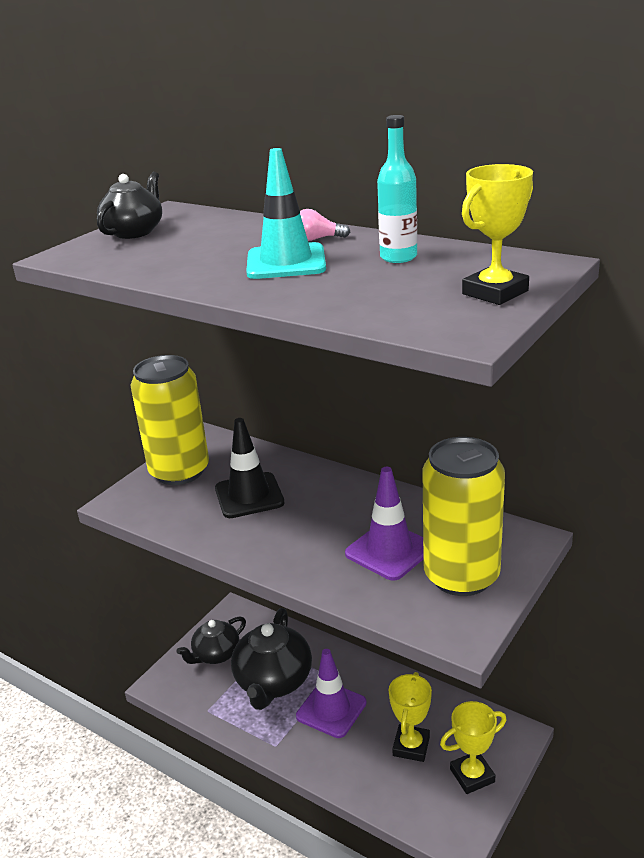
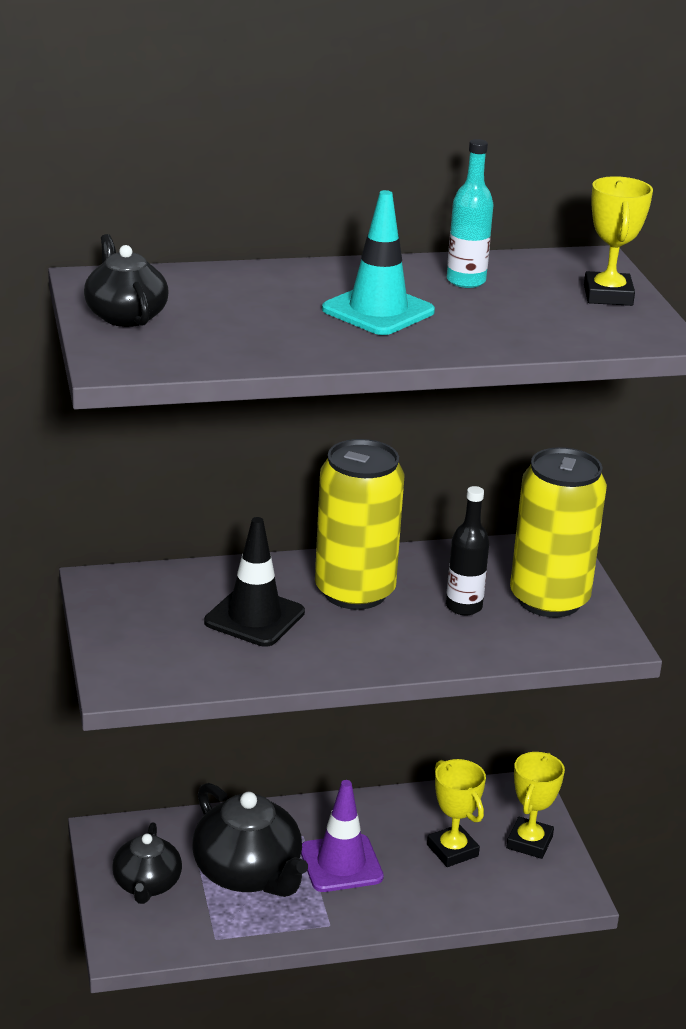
camera: 50 degrees left, 0 degrees up
(179, 471) = (133, 627): yellow can -> yellow can (354, 591)
(317, 239) = (349, 279): pink light bulb -> none
(389, 551) = (464, 606): purple traffic cone -> black bottle

